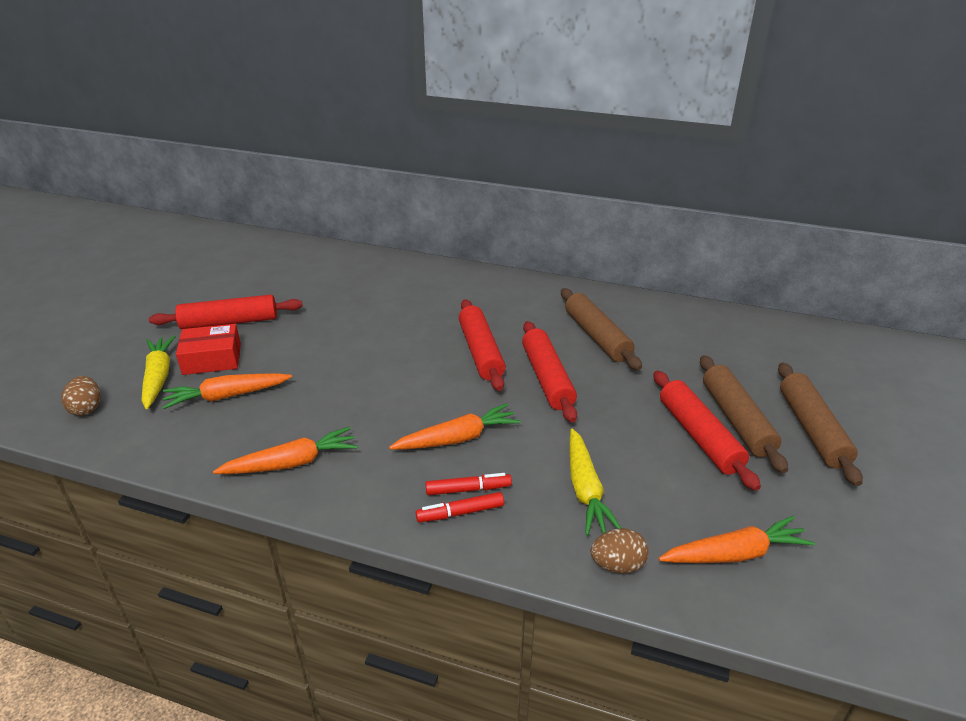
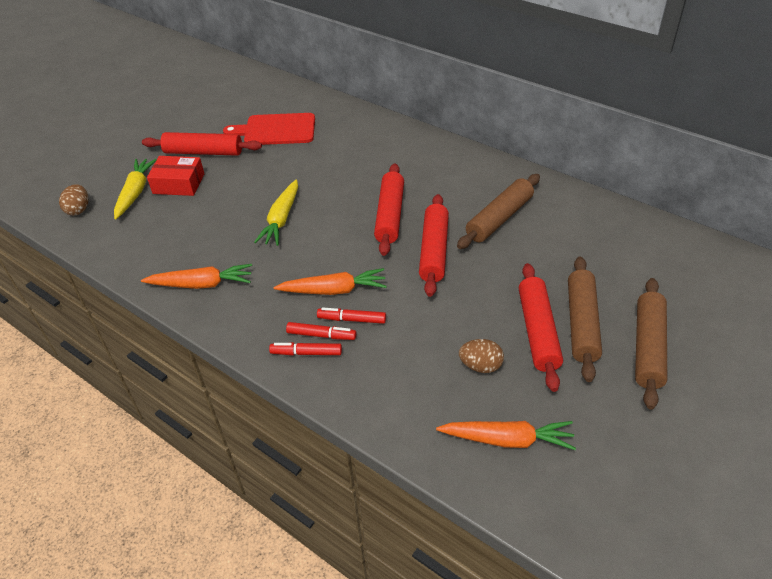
camera: 20 degrees right, 10 degrees up
(227, 396) = (177, 218): orange carrot -> none
(308, 288) = (276, 130): none -> red cutting board
(495, 465) = (352, 319): none -> red marker
(585, 489) = (413, 356): yellow carrot -> yellow carrot (281, 219)
(597, 336) = (499, 218): brown rolling pin -> brown rolling pin turned 45 degrees clockwise
(617, 565) = (406, 424): brown egg -> brown egg (480, 366)

